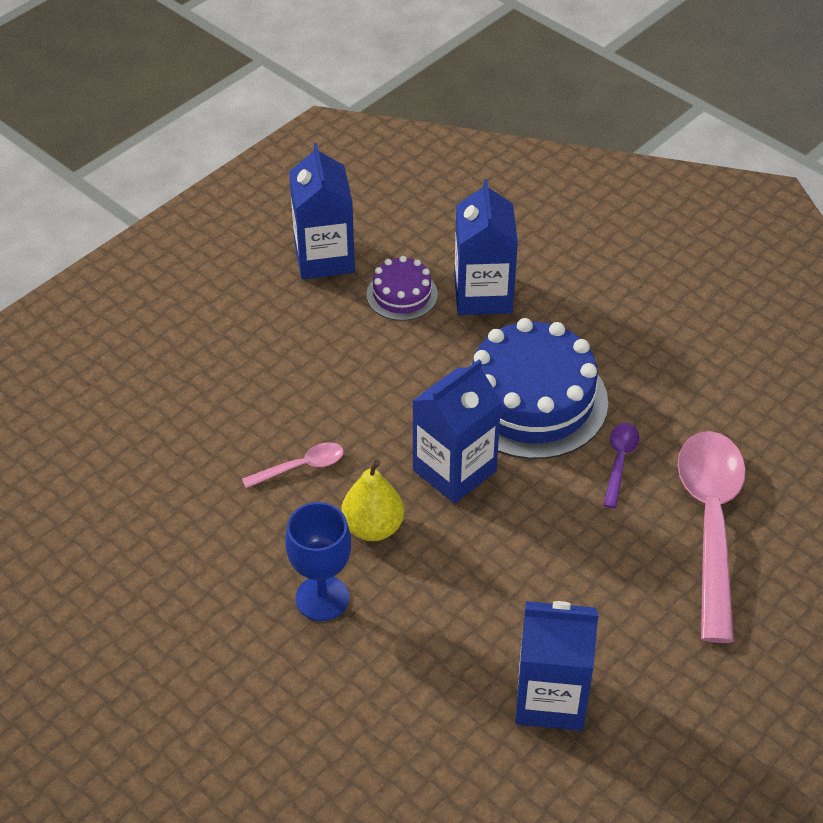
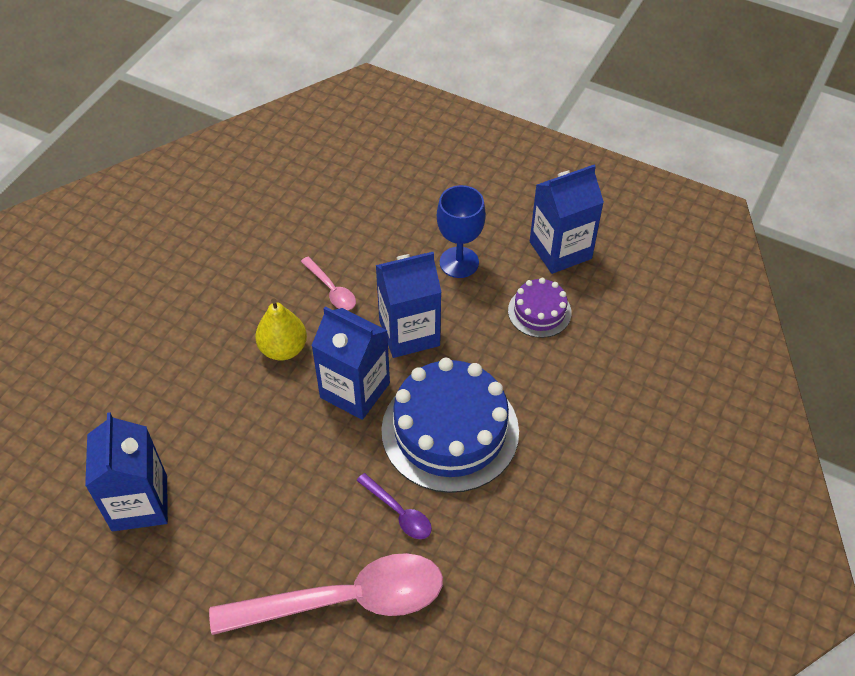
camera: 75 degrees right, 5 degrees up
(322, 598) = (210, 333): blue goblet -> blue goblet (459, 262)
(483, 295) = (563, 369): blue carton -> blue carton (409, 333)
(619, 461) = (398, 512): purple spoon -> purple spoon turned 45 degrees clockwise

